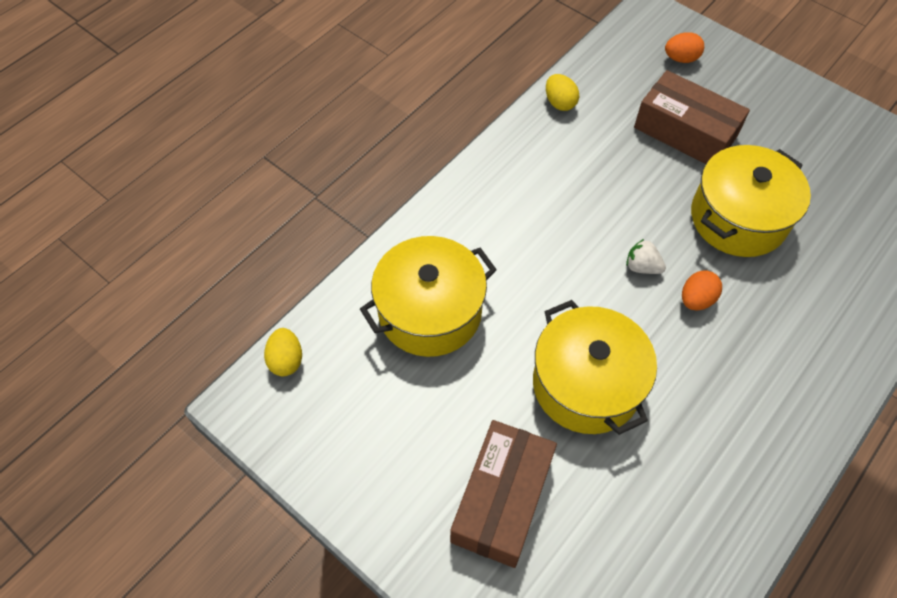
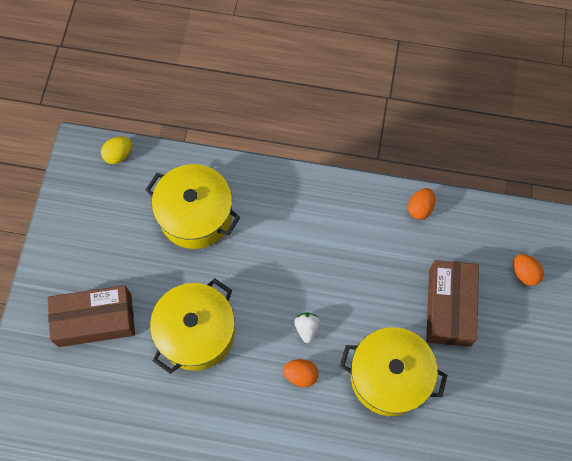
camera: 60 degrees right, 10 degrees up
(560, 103) = (420, 208): yellow egg -> orange egg

